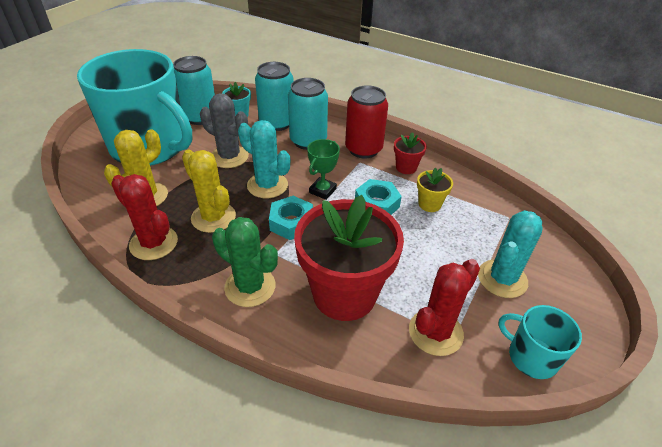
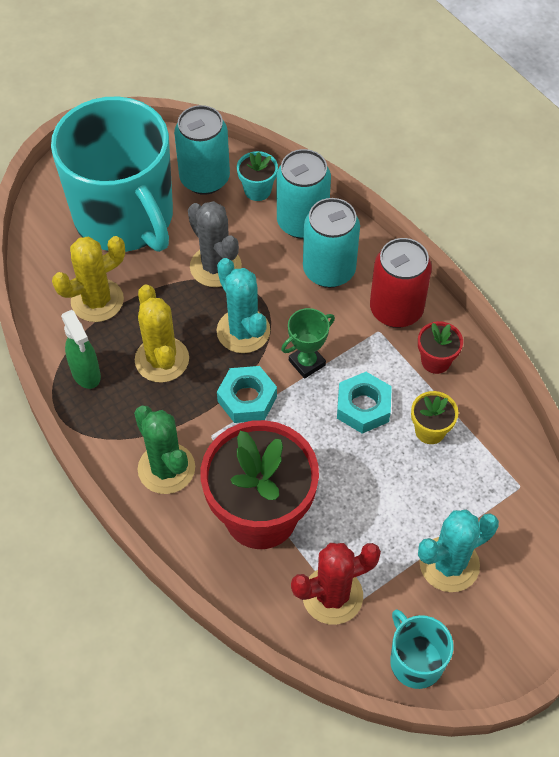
camera: 25 degrees right, 15 degrees up
(154, 243) = (86, 374): red cactus -> green spray bottle

